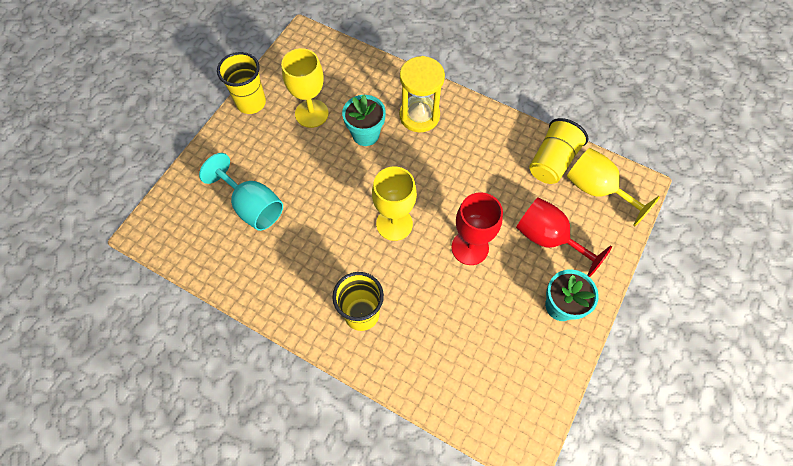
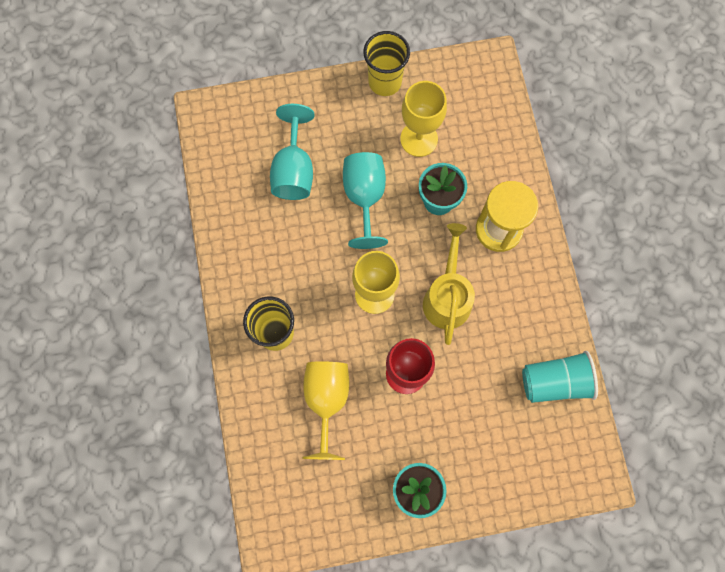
camera: 50 degrees right, 10 degrees up
(318, 176) = (364, 197): none -> turquoise goblet
(437, 179) = (447, 296): none -> yellow watering can
(548, 238) = (472, 434): red goblet -> none
(552, 161) = (555, 381): yellow cup -> turquoise cup
(596, 189) = (560, 442): yellow goblet -> yellow goblet (326, 400)

